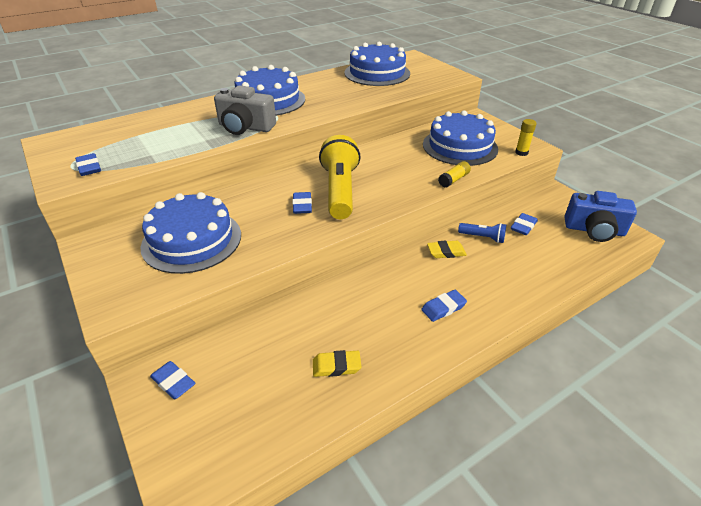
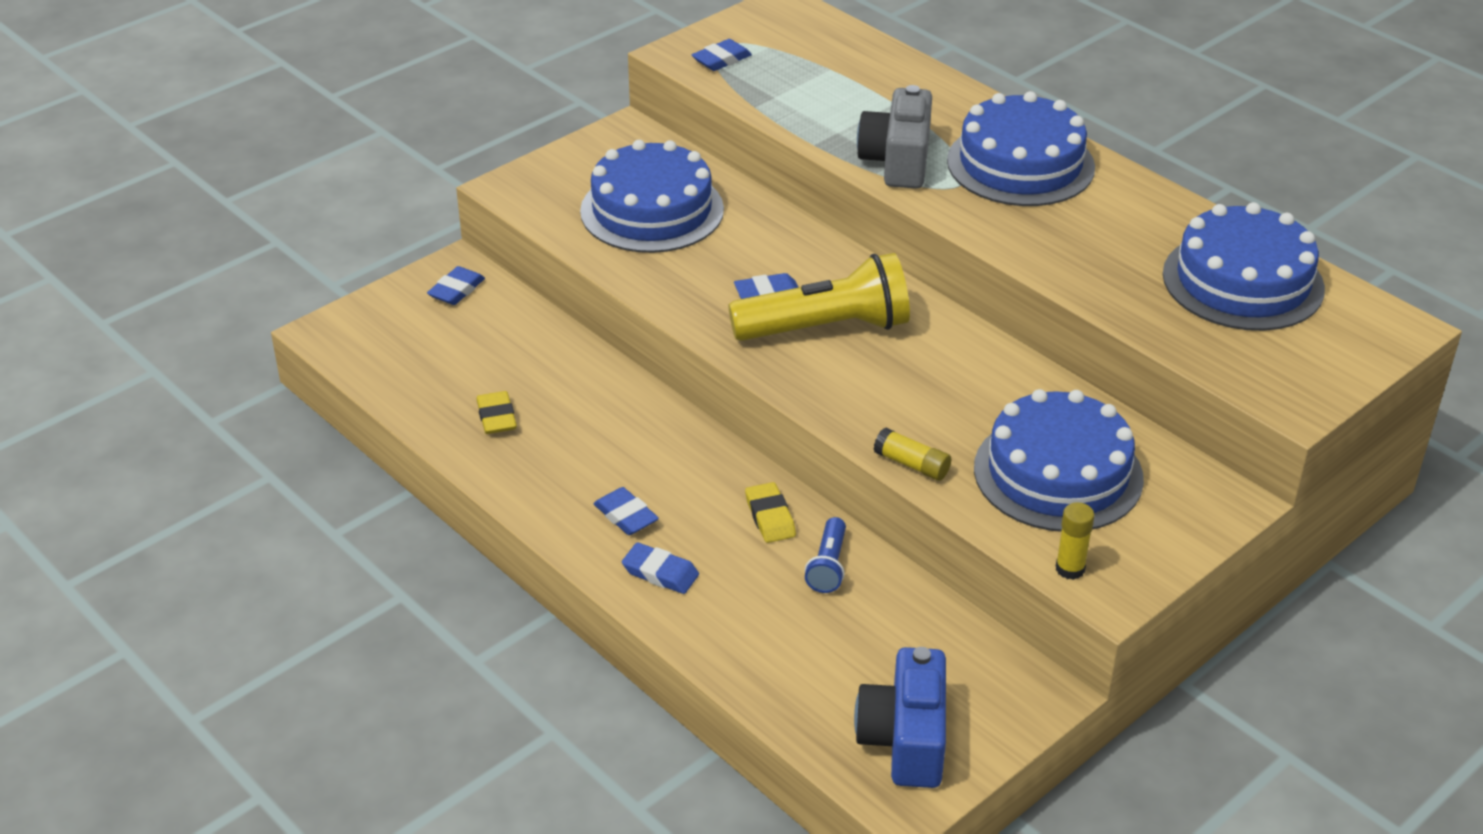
camera: 80 degrees right, 0 degrees up
(523, 226) = (883, 627): blue eraser -> blue eraser (660, 573)

